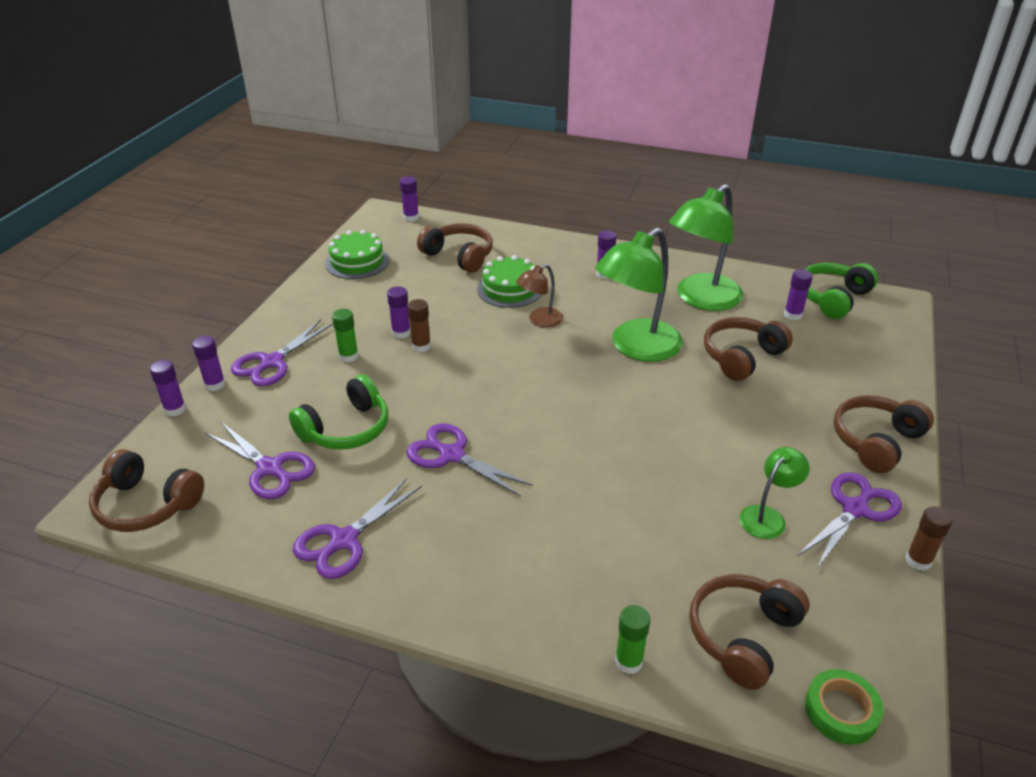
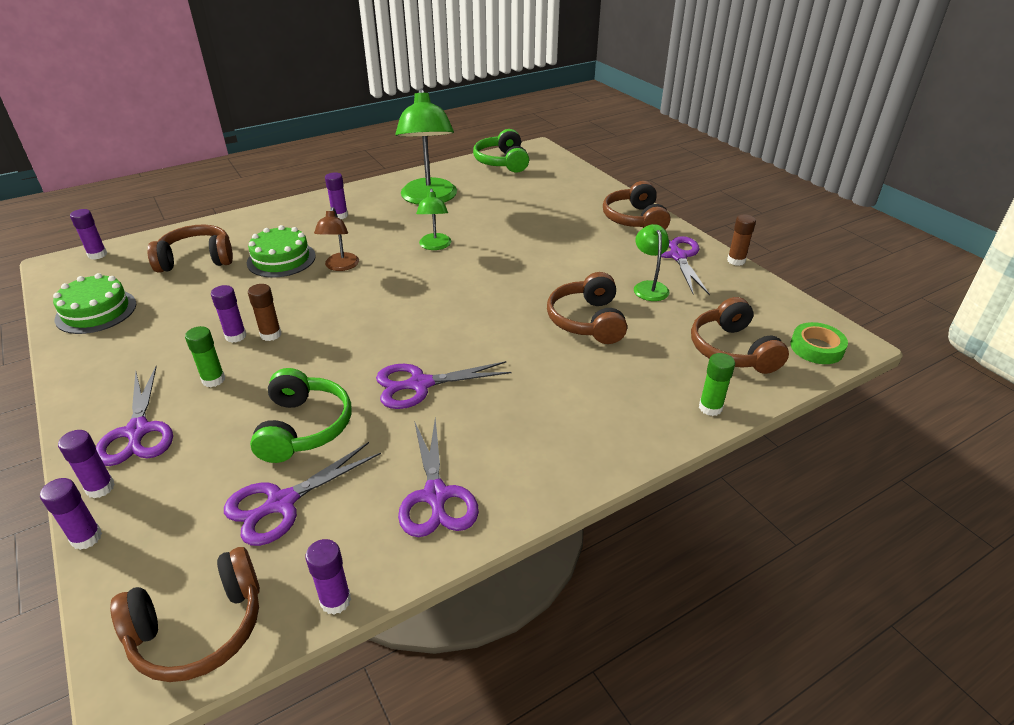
camera: 50 degrees left, 0 degrees up
(269, 468) = (282, 503): purple scissors -> purple scissors turned 150 degrees clockwise
(636, 348) = (435, 246): green lamp -> green lamp, size x0.51
(741, 357) = (504, 217): brown headphones -> brown headphones (587, 321)
(793, 315) = (495, 181): purple glue stick -> purple glue stick (335, 600)

